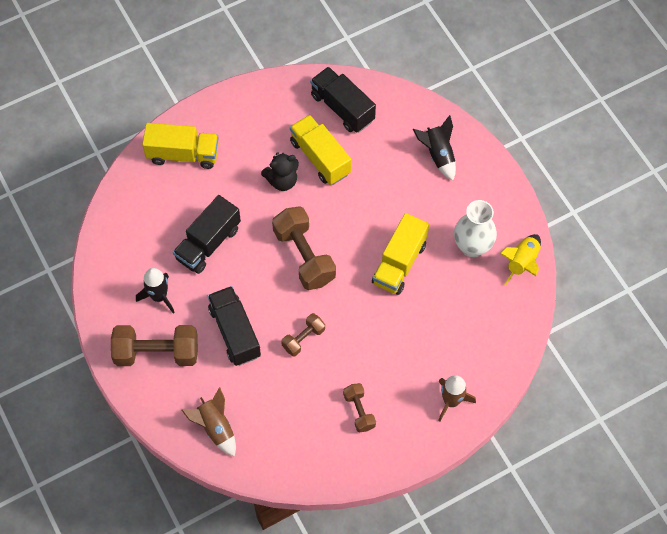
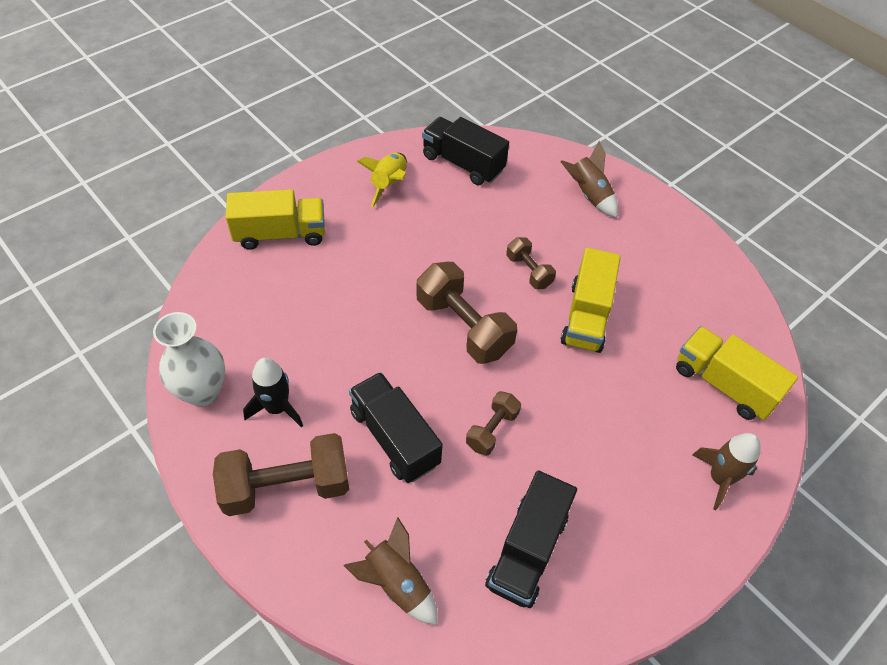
camera: 15 degrees left, 10 degrees down
(208, 243) = (333, 330): black truck -> black truck (527, 550)
(282, 180) = (412, 246): black teddy bear -> none
(320, 157) = (452, 216): yellow truck -> yellow truck (723, 384)
(359, 411) = (600, 517): brown dumbbell -> brown dumbbell (528, 271)
(438, 155) = (589, 195): black rocket -> brown rocket
(472, 247) = (667, 285): white vase -> white vase (202, 392)
(522, 263) = (733, 293): yellow rocket -> yellow rocket (389, 184)

